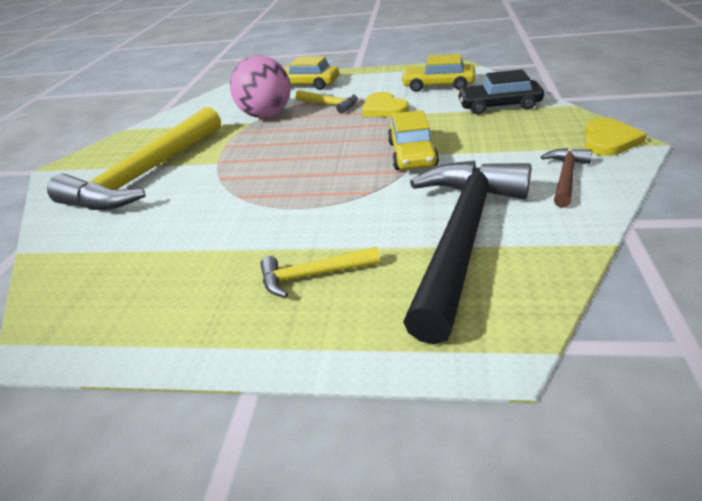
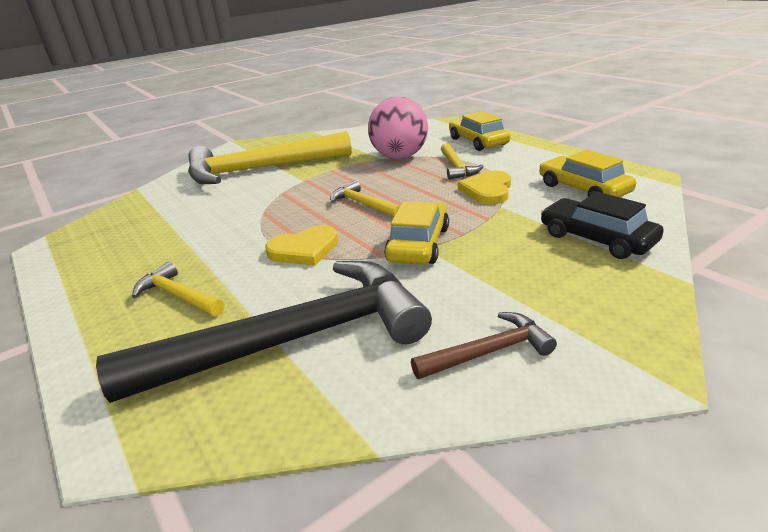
camera: 45 degrees right, 5 degrees down
(315, 153) = (364, 204): none -> yellow hammer
(412, 154) = (418, 244): yellow car -> yellow car turned 150 degrees clockwise
(608, 140) = (630, 346): yellow heart -> yellow heart (304, 249)

